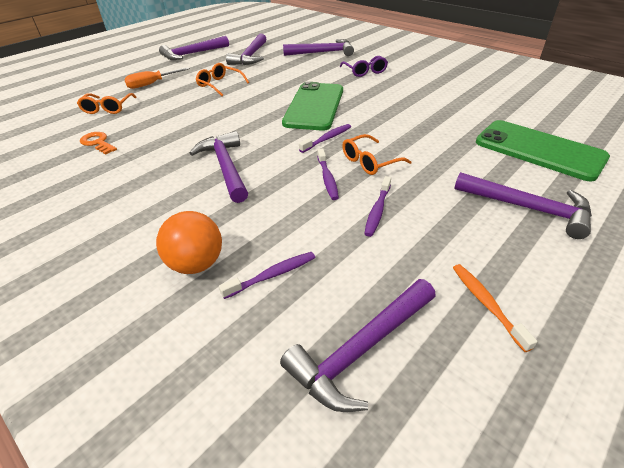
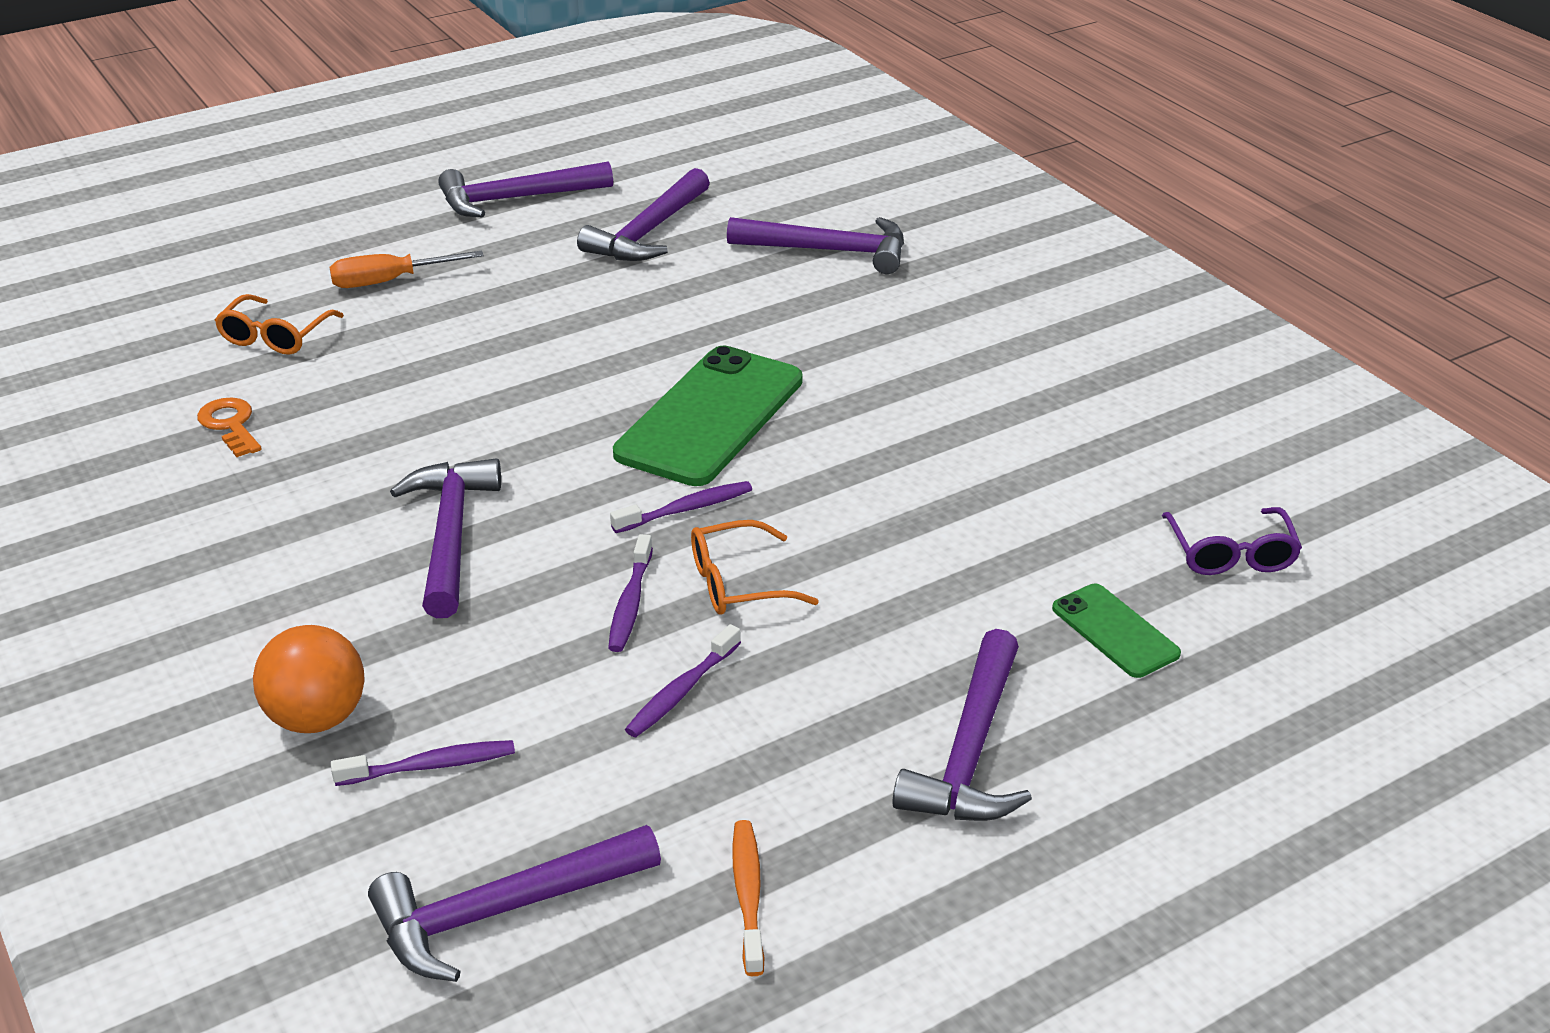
camera: 15 degrees right, 5 degrees down
(220, 85) = (536, 312): orange glasses -> none
(364, 71) = (892, 332): purple glasses -> purple glasses (1230, 553)
(527, 208) = (970, 751): purple hammer -> purple hammer turned 60 degrees clockwise
(539, 150) = (1115, 631): green phone -> green phone, size x0.51

